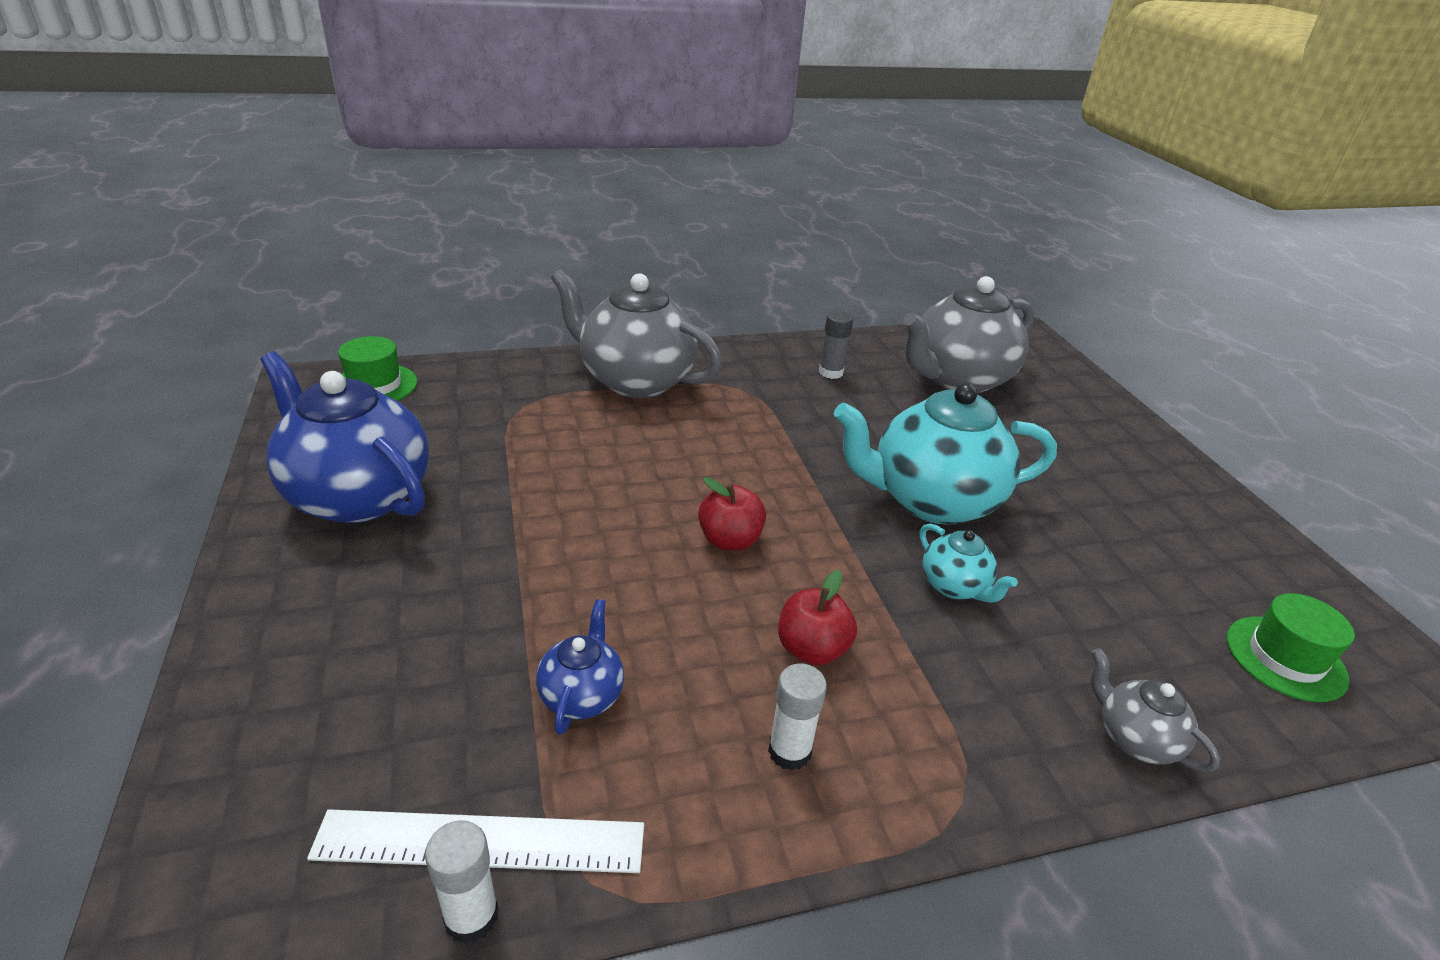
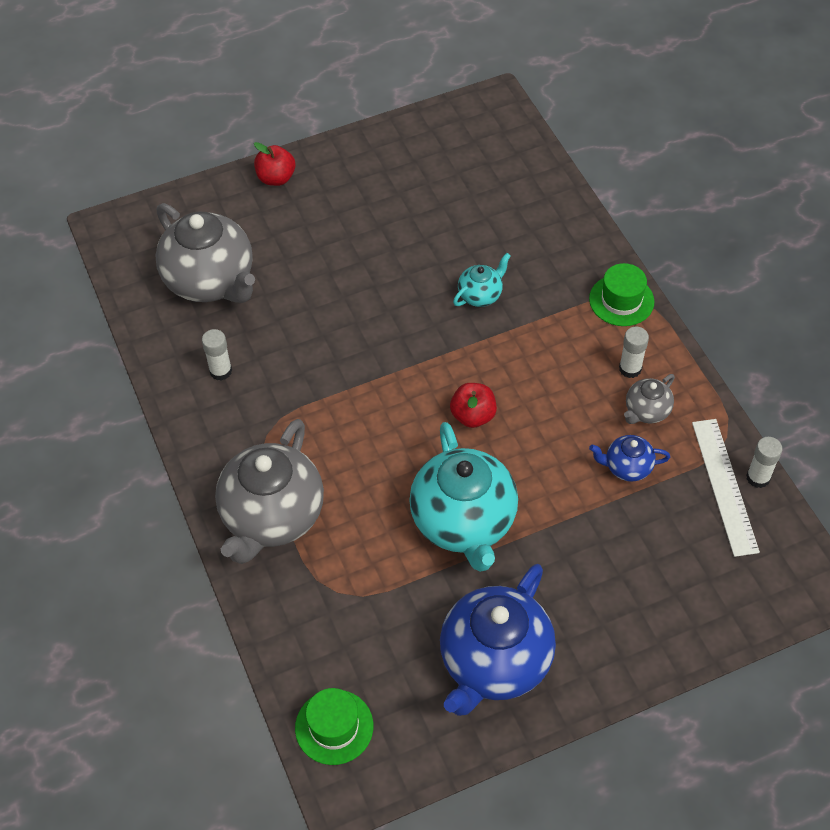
camera: 95 degrees left, 20 degrees up
(812, 649) = (556, 364): red apple -> red apple (276, 178)
(831, 372) = (220, 371): grey glue stick -> white glue stick
(931, 500) = (394, 304): turquoise teapot -> turquoise teapot (464, 522)
(1134, 739) = (572, 228): grey teapot -> grey teapot (646, 411)
(1285, 658) = (492, 154): green hat -> green hat (621, 300)

